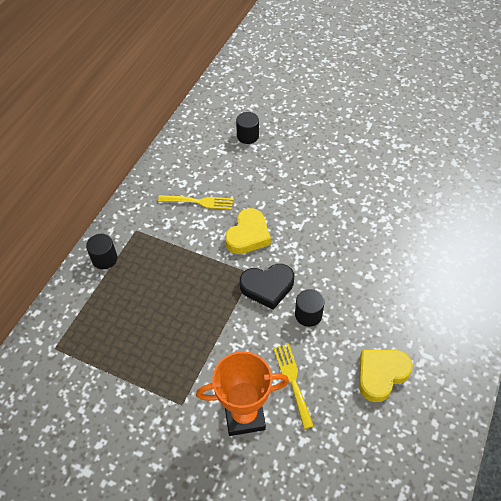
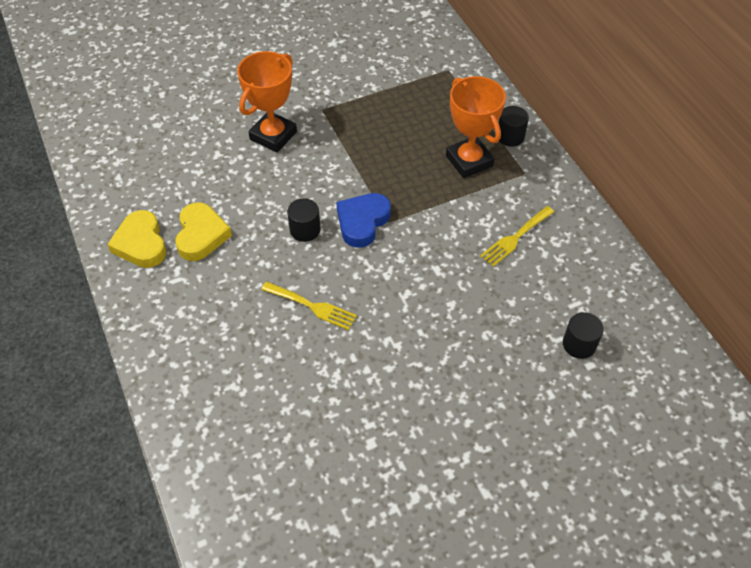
camera: 130 degrees right, 0 degrees up
(152, 266) = (469, 161): none -> orange trophy
(248, 235) = (434, 247): yellow heart -> yellow heart (141, 244)
(267, 287) = (362, 222): black heart -> blue heart
(292, 381) = (264, 179): yellow fork -> yellow fork (312, 306)

